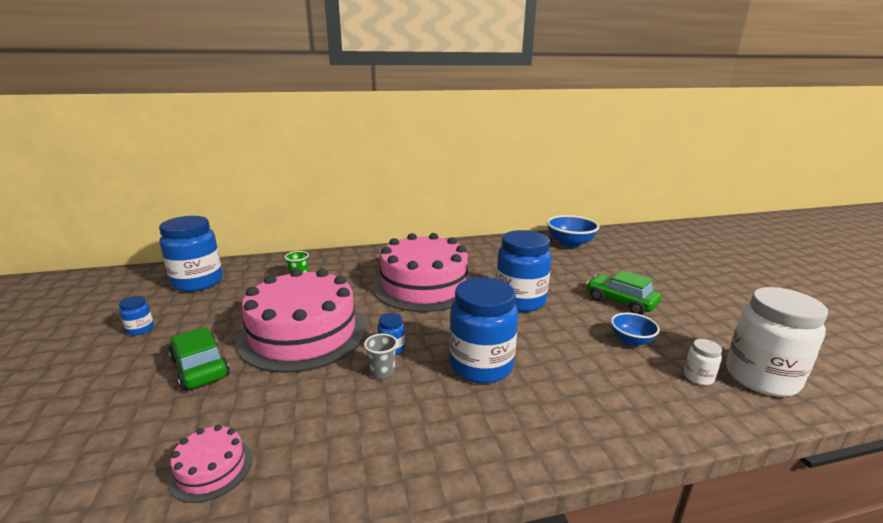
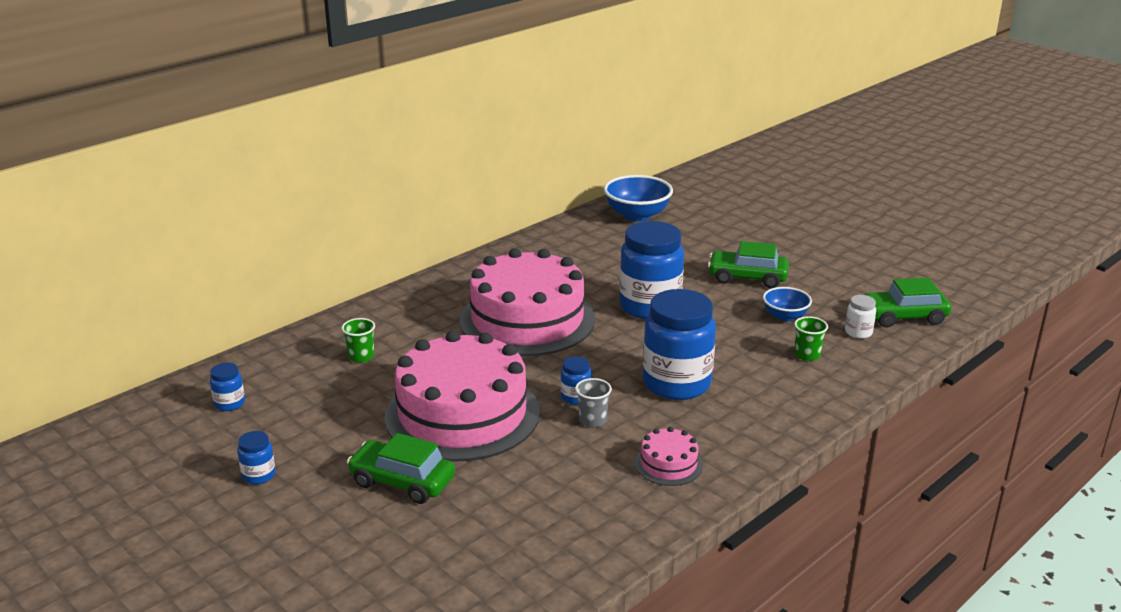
camera: 30 degrees left, 5 degrees up
(198, 282) = (229, 404): blue jar -> blue jar, size x0.43
(211, 469) = (545, 540): pink cake -> pink cake (668, 464)
(626, 381) = (807, 355): none -> green cup
(761, 377) = (903, 317): white jar -> green car

